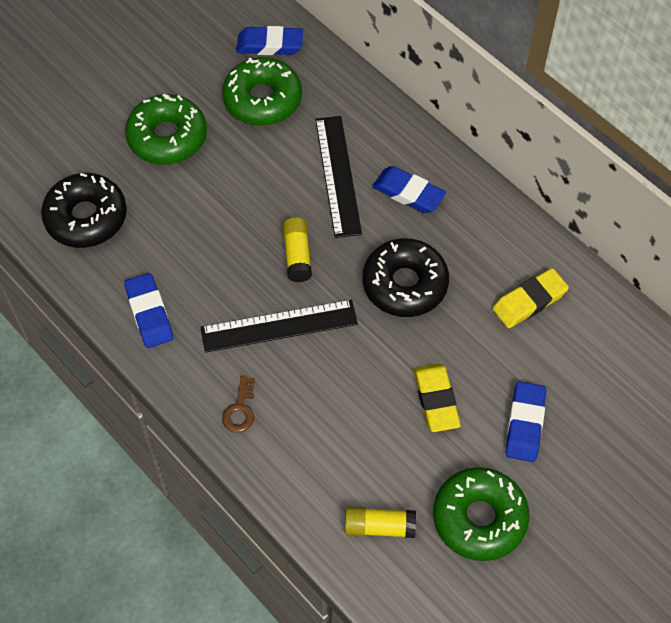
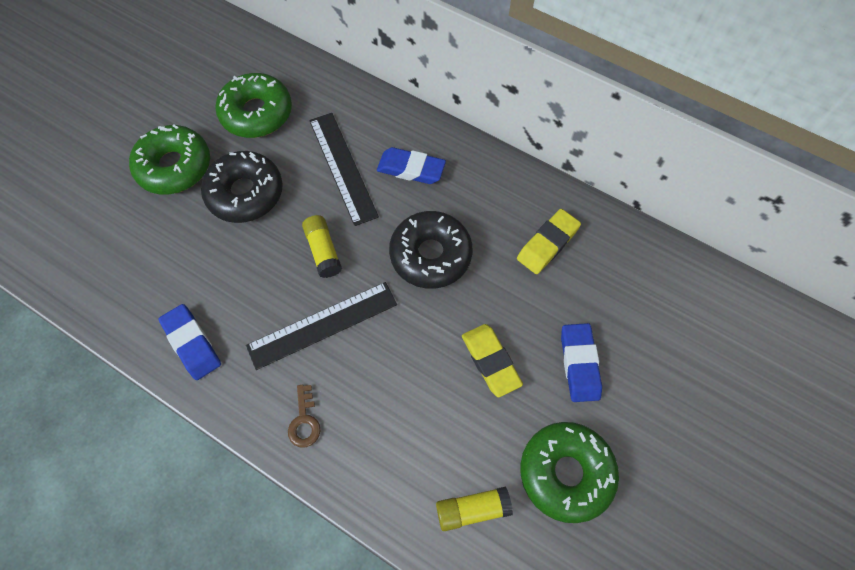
camera: 15 degrees left, 5 degrees up
(86, 217) = (110, 262): black donut -> black donut (245, 193)
(270, 45) = (252, 63): blue eraser -> none

